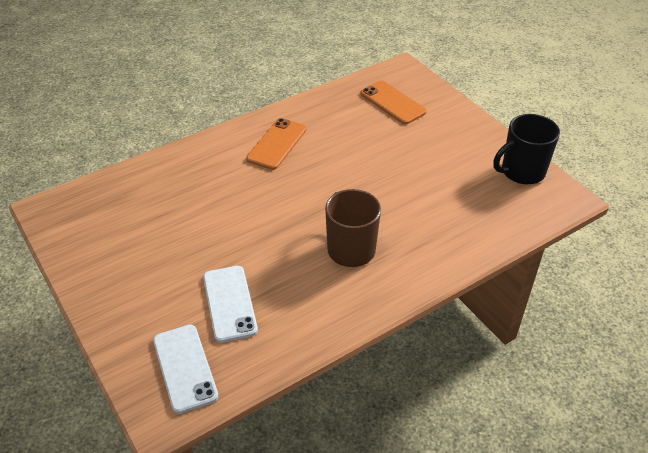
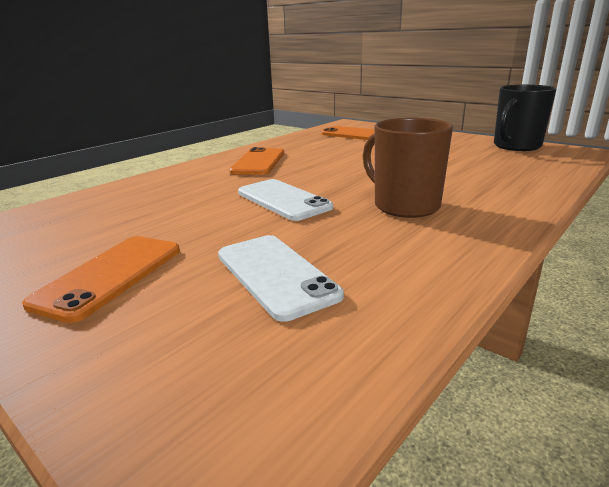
camera: 15 degrees left, 20 degrees down
(139, 279) = (110, 275): none -> orange phone
(184, 368) = (234, 373): white phone -> white phone (283, 200)

